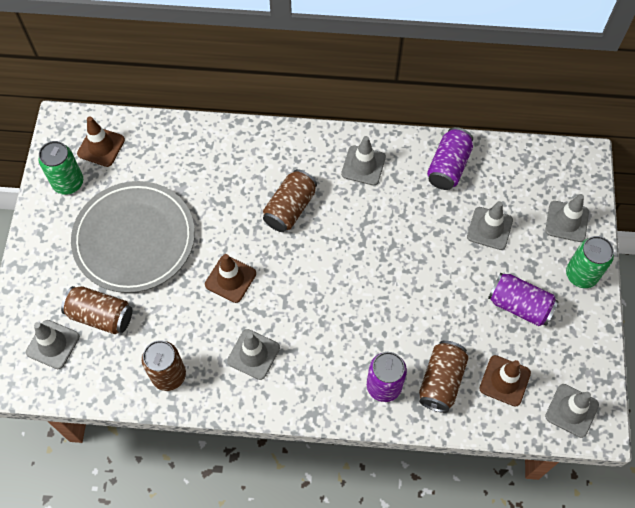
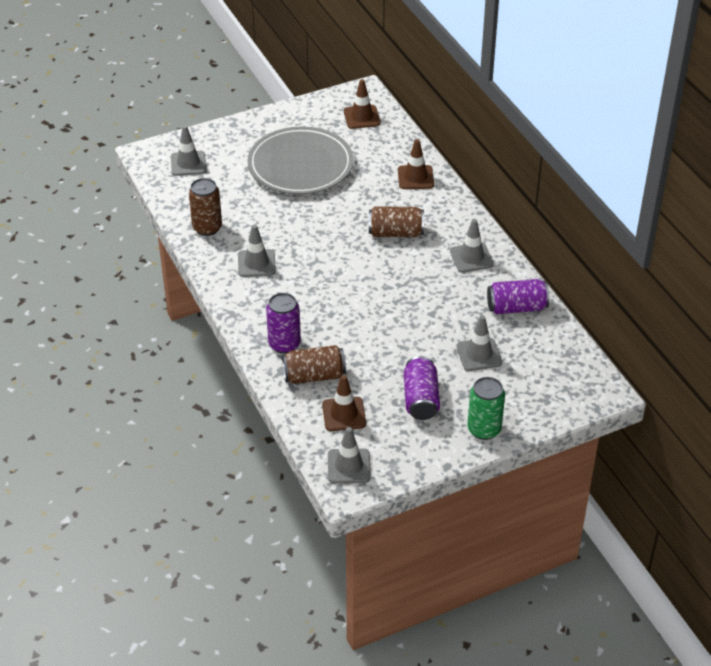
camera: 60 degrees right, 20 degrees down
(68, 183) = (318, 115): green can -> none
(101, 315) = (227, 176): brown can -> none
(230, 279) = (308, 226): brown traffic cone -> brown traffic cone (415, 177)
(566, 221) = (529, 401): grey traffic cone -> none

